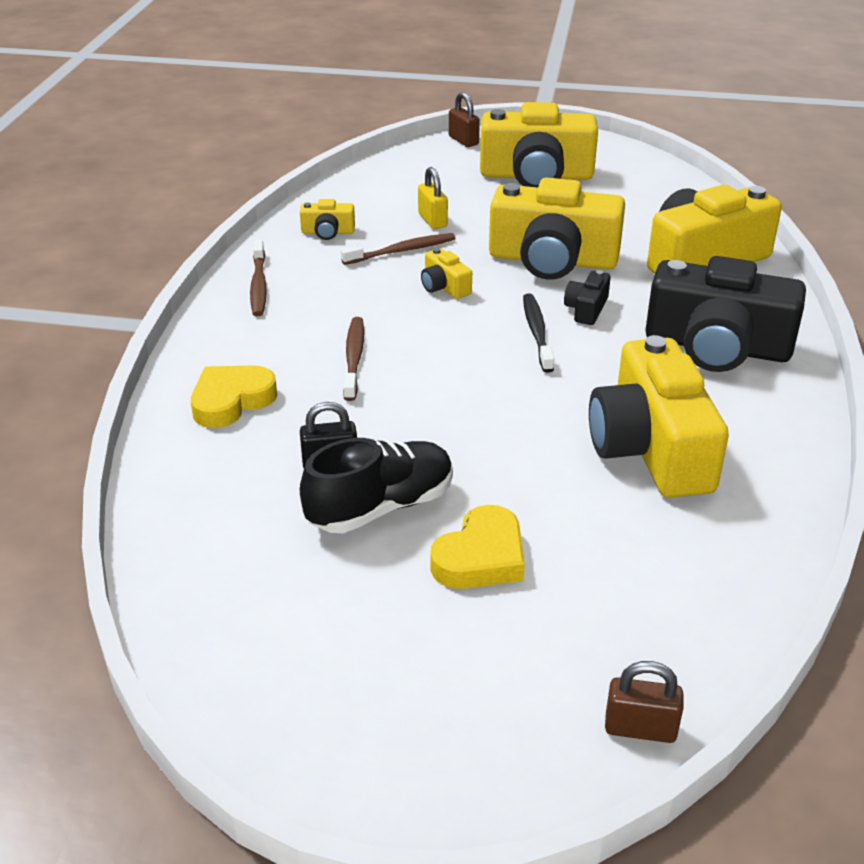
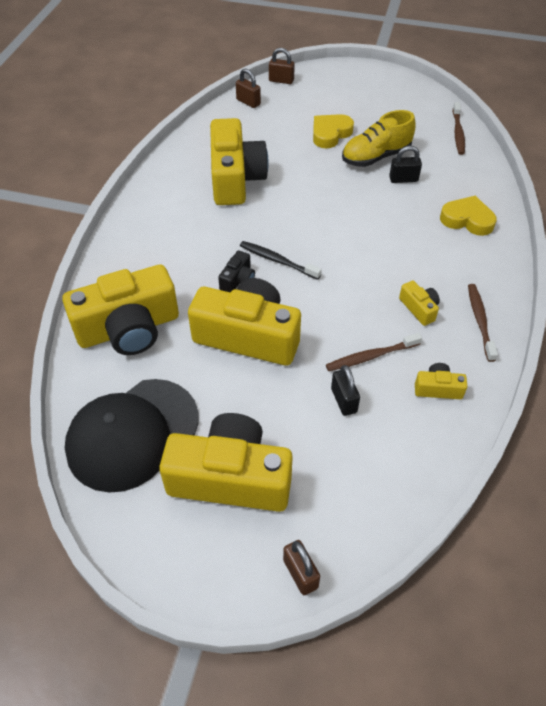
camera: 175 degrees left, 15 degrees up
(231, 401) = (467, 220): yellow heart -> yellow heart turned 120 degrees counterclockwise
(354, 358) = (398, 247): brown toothbrush -> brown toothbrush (458, 133)
(381, 507) = (376, 157): black shoe -> yellow shoe
(432, 220) = (343, 400): yellow padlock -> black padlock
(444, 287) = (337, 310): yellow camera -> yellow camera (419, 308)
(537, 332) = (277, 260): black toothbrush -> black toothbrush turned 120 degrees clockwise
(643, 193) = (132, 434): none -> black cap
(701, 640) = (248, 102): none -> brown padlock
(717, 347) = (165, 241): black camera -> none

